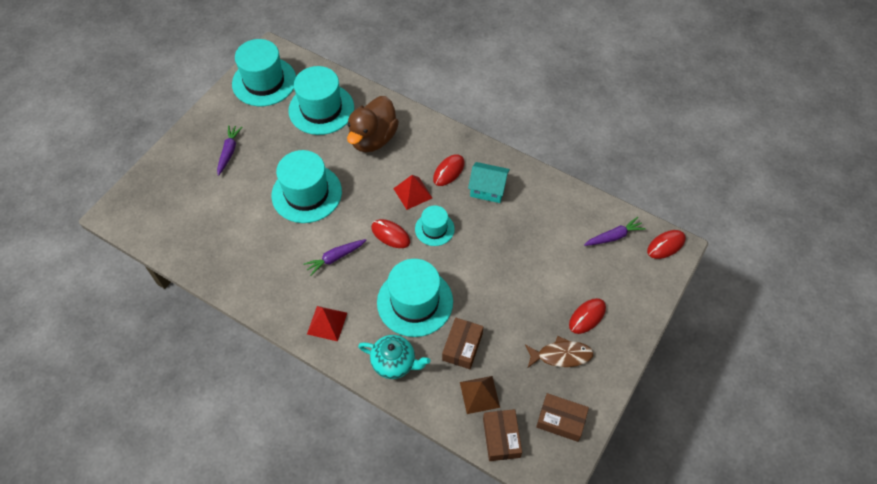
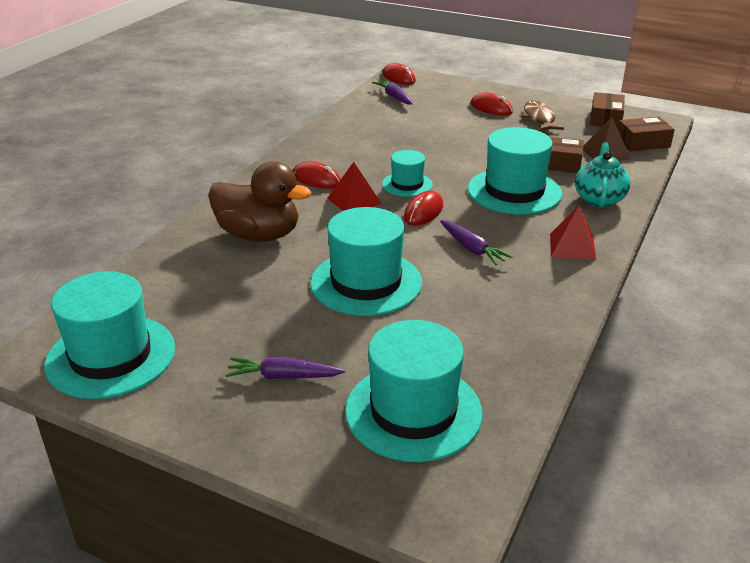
camera: 95 degrees left, 25 degrees down
(321, 109) = (192, 285): turquoise hat -> turquoise hat (413, 411)
(488, 189) = (342, 156): turquoise house -> none

